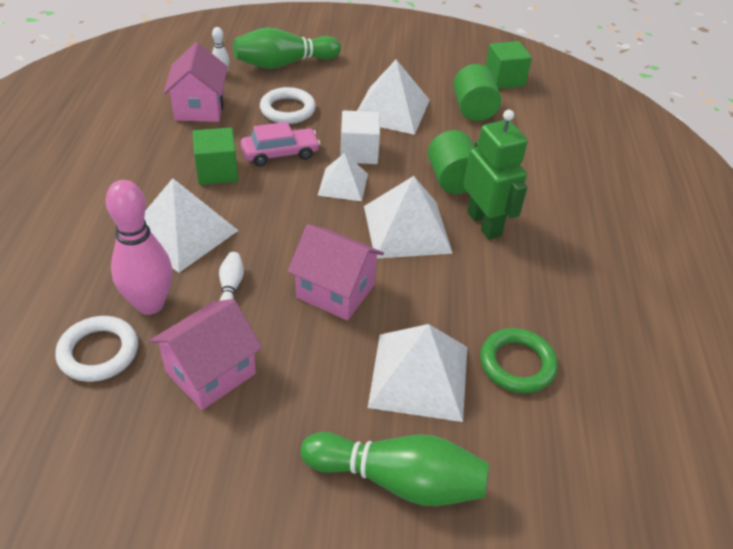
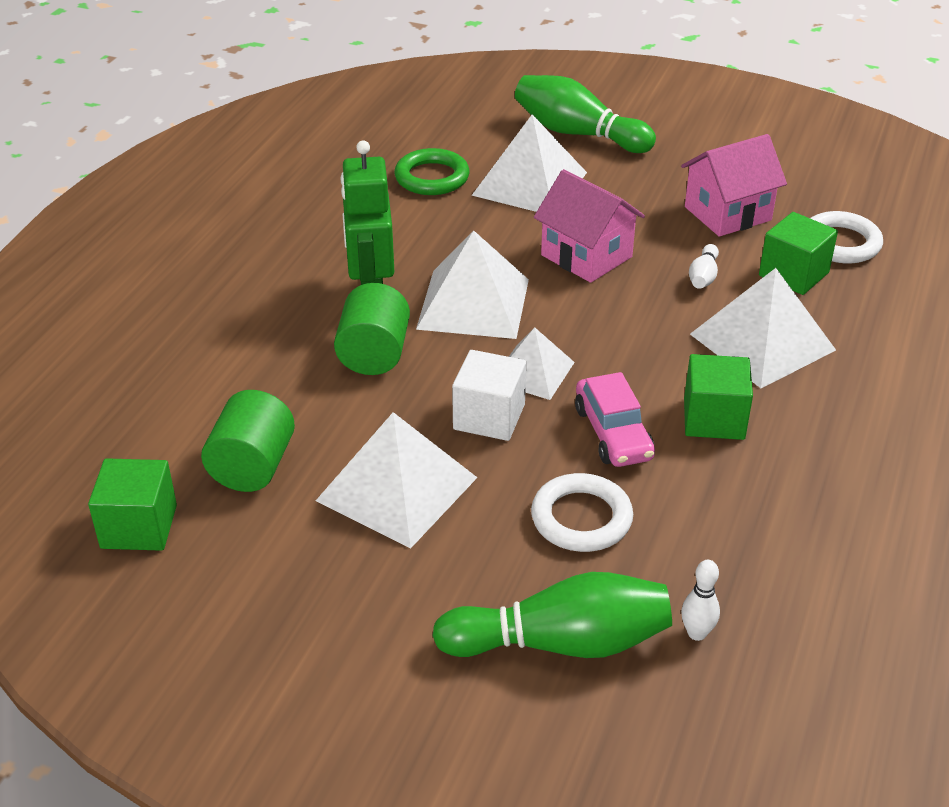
camera: 160 degrees left, 5 degrees down
(150, 304) = (793, 274): pink bowling pin -> green cube
(200, 108) = (741, 548): pink house -> none
(280, 154) = (613, 433): pink car -> pink car turned 105 degrees counterclockwise

